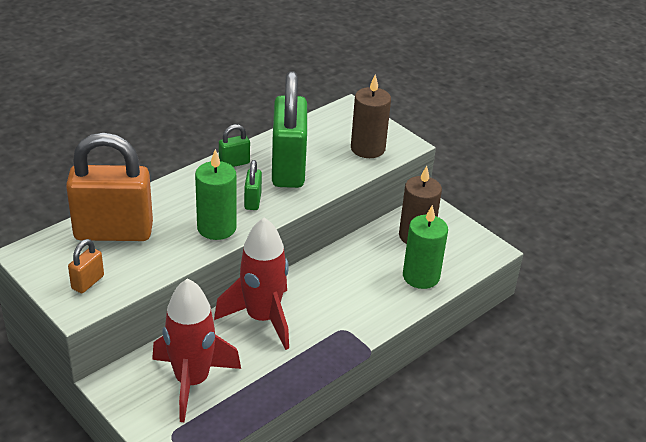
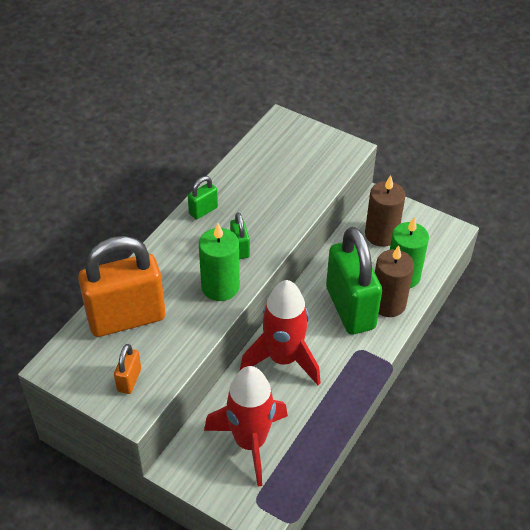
camera: 15 degrees left, 10 degrees up
(288, 169) = (256, 204): green padlock -> green padlock (350, 308)
(367, 148) = (318, 162): brown candle -> brown candle (388, 303)

